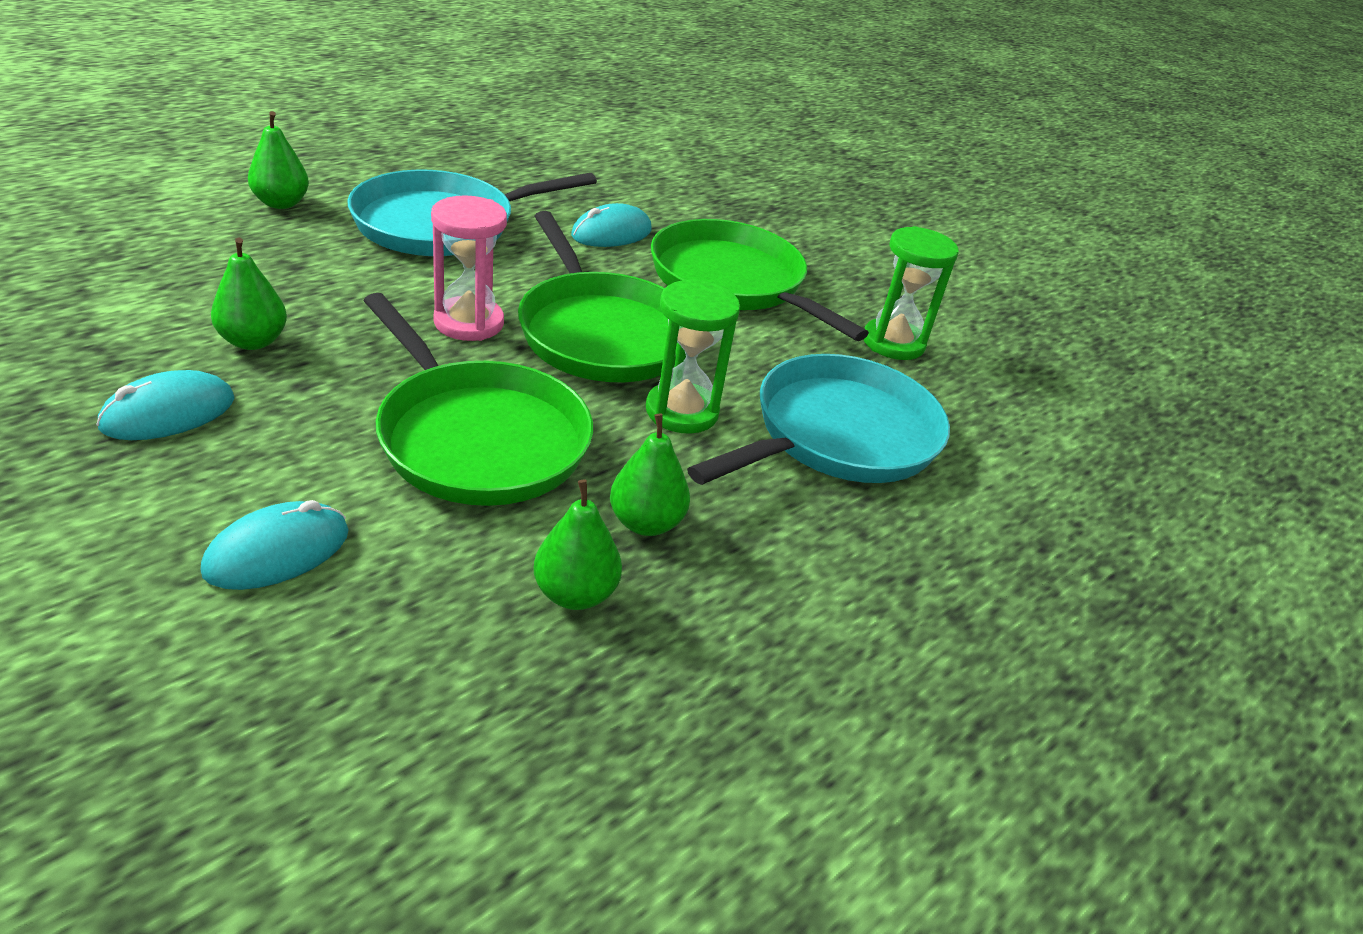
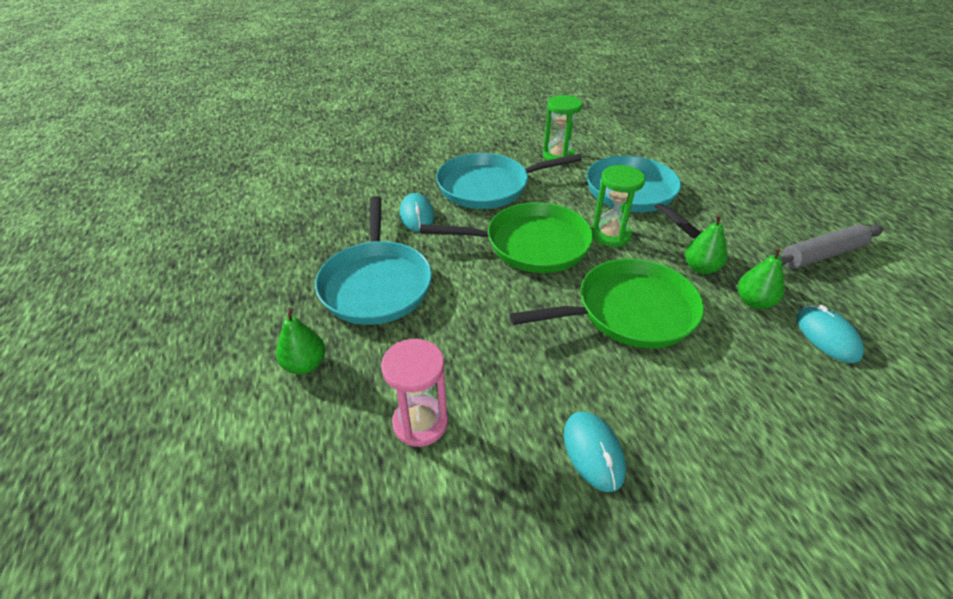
camera: 60 degrees left, 5 degrees up
(253, 341) = (510, 400): green pear -> none
(277, 551) = (732, 408): turquoise mouse -> turquoise mouse (827, 336)
(469, 323) = (508, 294): pink hourglass -> pink hourglass (420, 423)
(732, 282) = (488, 187): green pan -> turquoise pan
(812, 724) = (821, 255): none -> grey rolling pin

